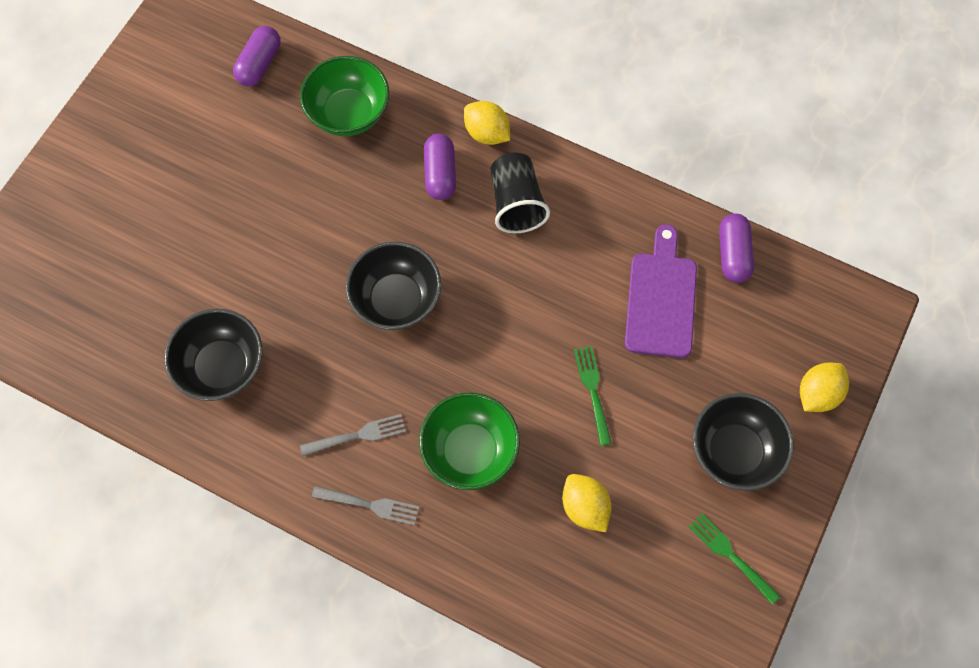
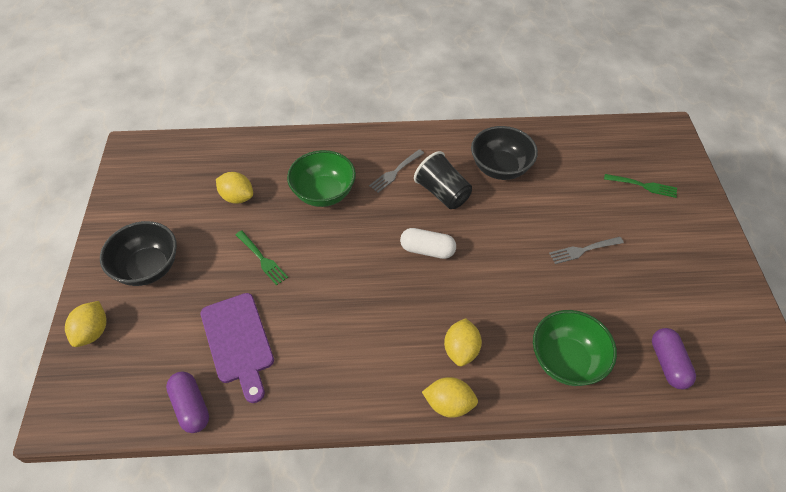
camera: 150 degrees right, 15 degrees down
(369, 505) = (365, 146): grey fork -> grey fork (584, 250)
(396, 300) = (427, 250): black bowl -> white capsule
(440, 174) = (461, 350): purple capsule -> yellow lemon
(516, 203) = (388, 358): black cup -> black cup (442, 193)
(731, 556) = (133, 213): green fork -> green fork (642, 186)

